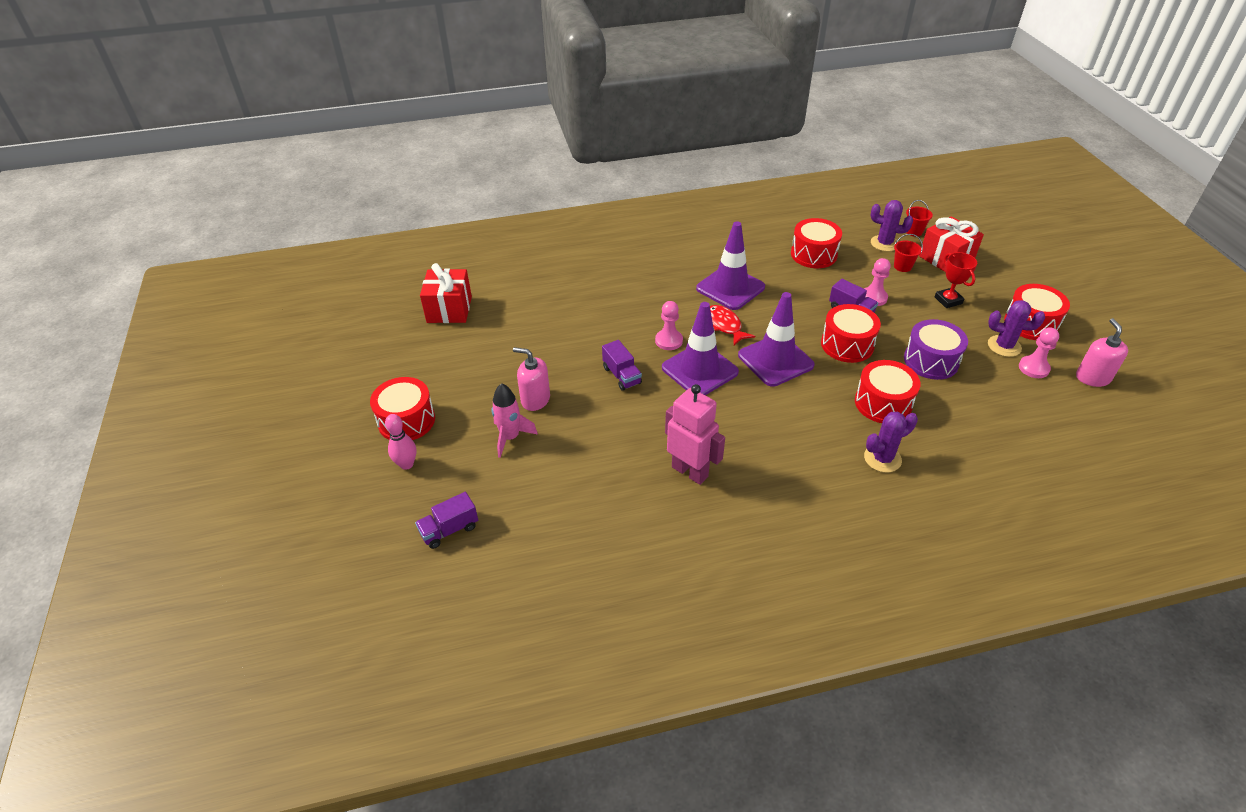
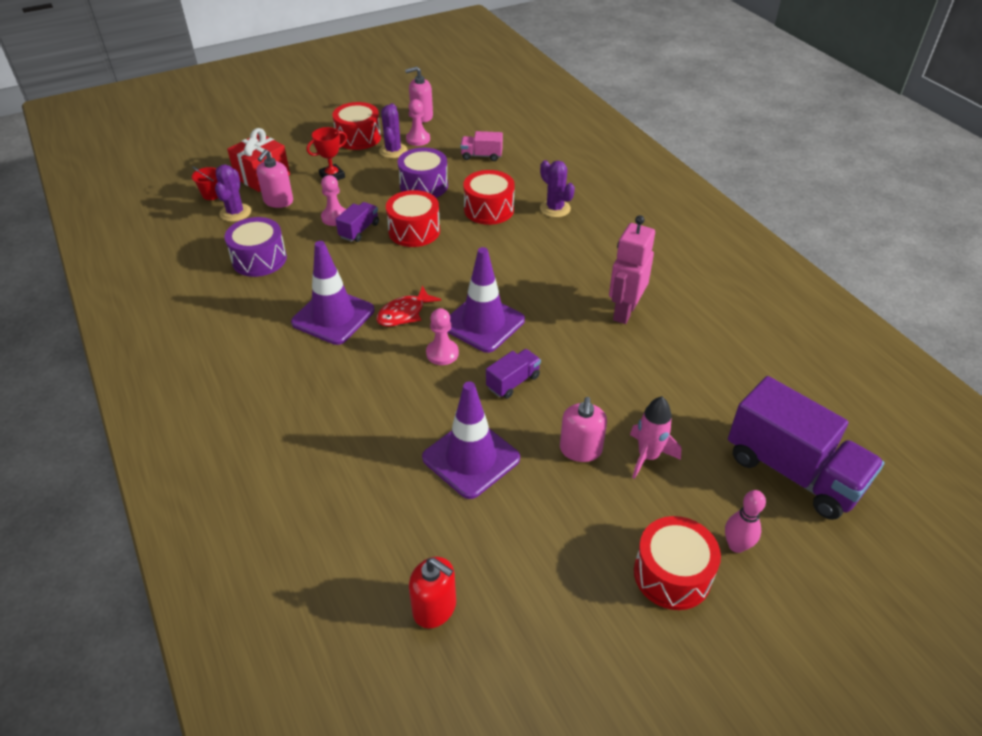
camera: 105 degrees left, 0 degrees up
(449, 309) = (434, 608): red gift -> red soap dispenser
(449, 530) = (793, 471): purple truck -> purple truck, size x2.16
(775, 360) = (451, 273): purple traffic cone -> purple traffic cone (471, 458)
(813, 254) = (259, 259): red drum -> purple drum
(902, 266) = (278, 201): red bucket -> pink soap dispenser
(1000, 416) = (481, 156): none -> pink truck

